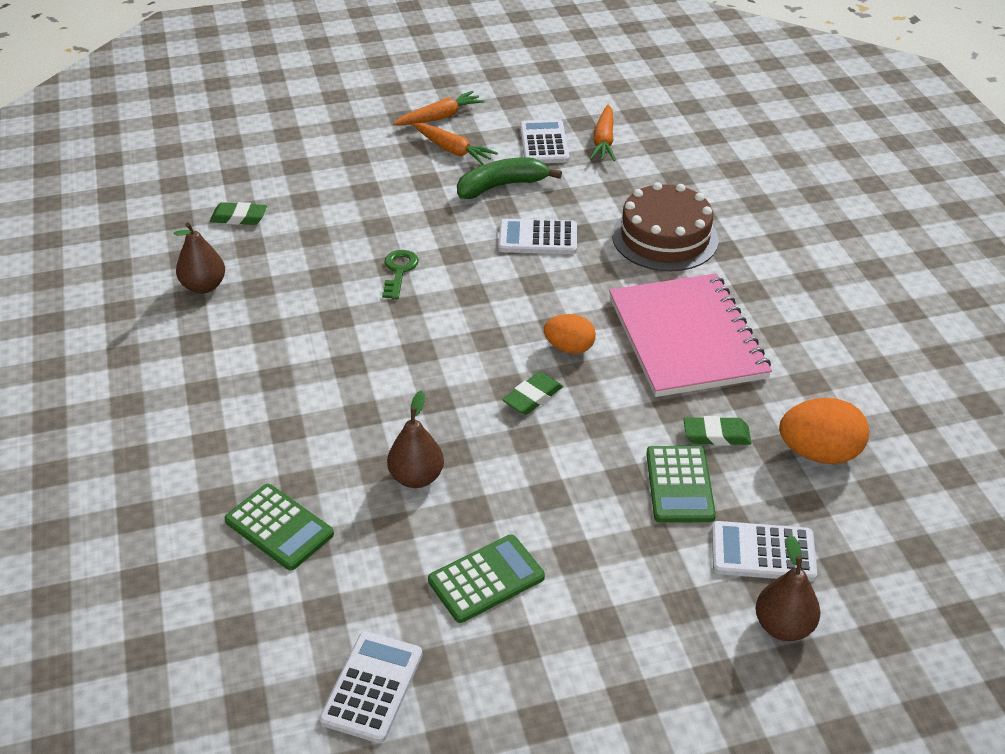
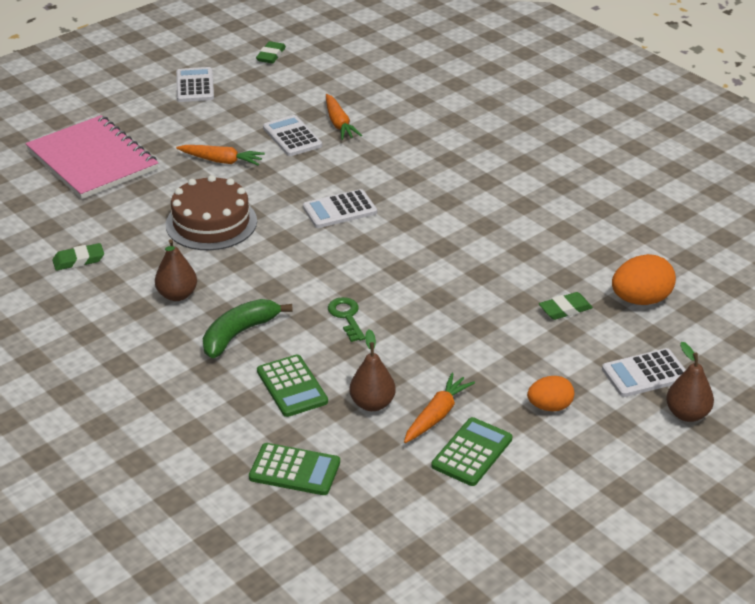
camera: 25 degrees left, 5 degrees down
(204, 286) = (92, 321): brown pear -> brown pear (177, 295)
(372, 687) = (442, 546): white calculator -> white calculator (195, 86)
(399, 271) = (247, 264): green key -> green key (346, 317)
(440, 117) = (191, 137): orange carrot -> orange carrot (437, 415)
(501, 186) = (282, 178): green banana -> green banana (239, 334)
(532, 397) = (418, 323): green eraser -> green eraser (271, 55)
(569, 348) = (420, 282): orange egg -> orange egg (549, 407)
(665, 238) = (436, 184): brown cake -> brown cake (211, 223)
(679, 485) = (562, 349): green calculator -> green calculator (292, 386)
(686, 338) = (500, 250): pink notebook -> pink notebook (92, 160)

